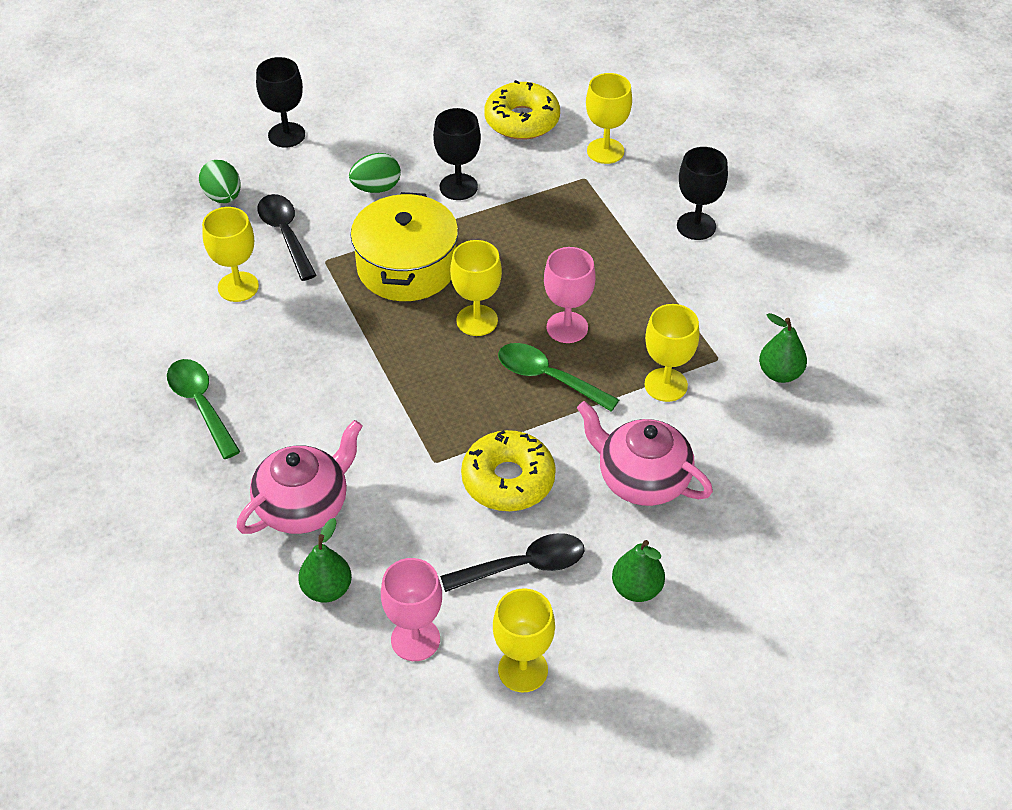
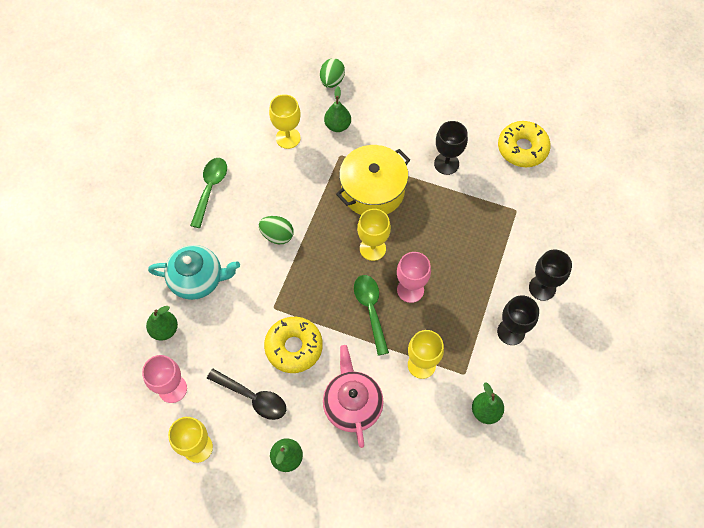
camera: 45 degrees right, 15 degrees up
(286, 135) = (397, 67): black goblet -> black goblet (511, 332)
(286, 235) = (337, 126): black spoon -> green pear
(304, 506) = (198, 279): pink teapot -> turquoise teapot
(376, 188) = (406, 132): green egg -> green egg (277, 235)
(605, 151) = (545, 202): yellow goblet -> none

